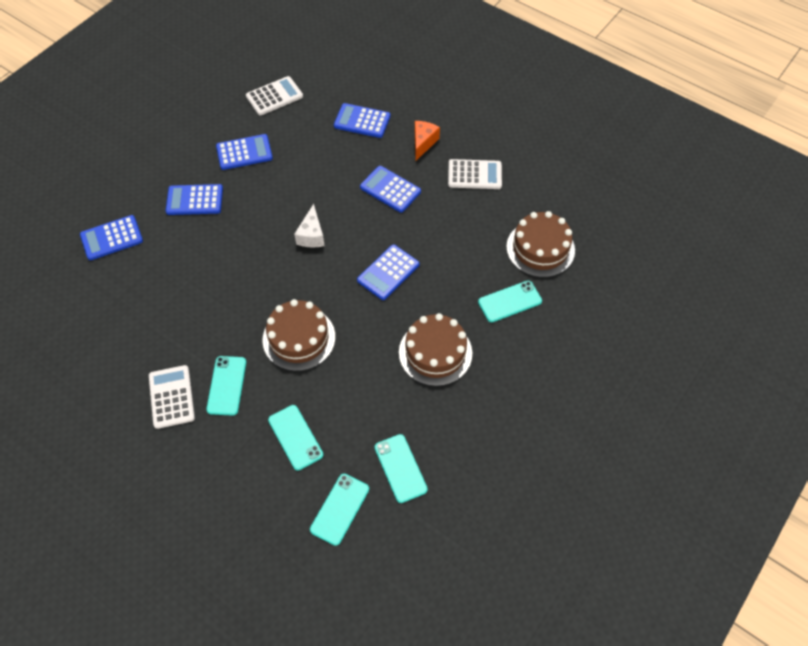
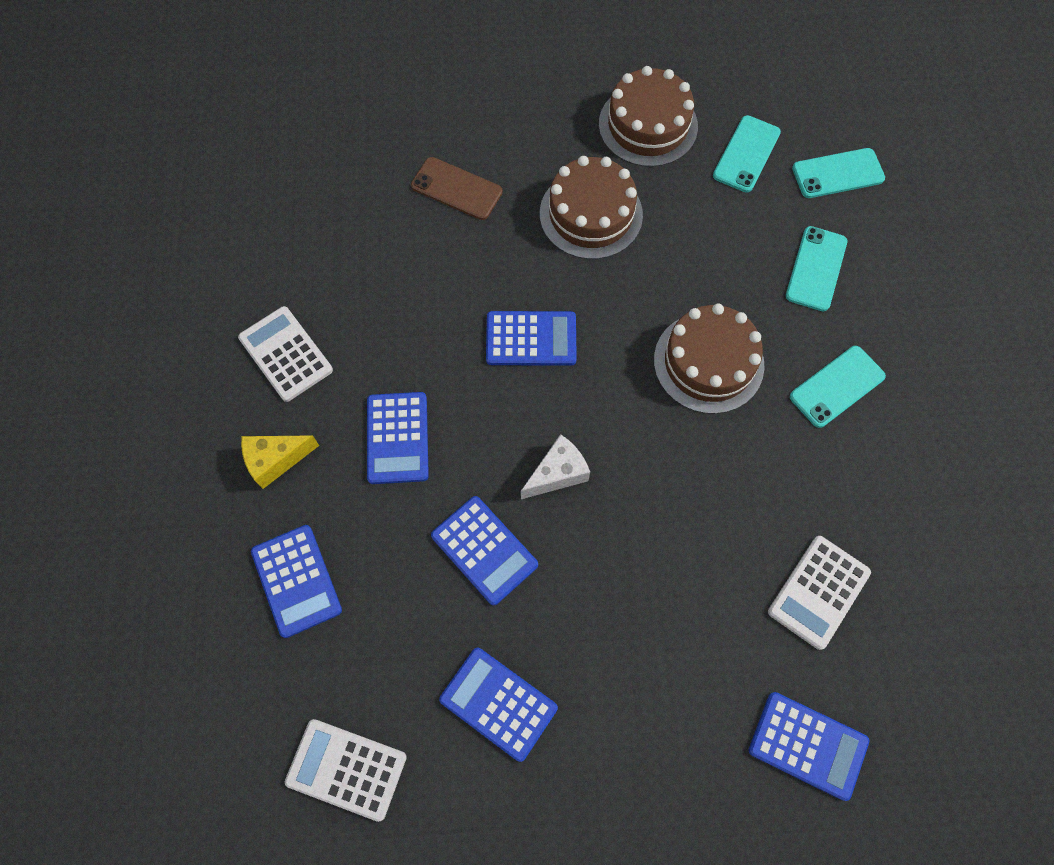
camera: 130 degrees left, 10 degrees up
(172, 397) = (909, 432): white calculator -> white calculator (818, 592)
(194, 200) = (643, 690): blue calculator -> blue calculator (484, 550)
(423, 143) = (276, 460): orange cheese -> yellow cheese
(510, 301) = (456, 189): turquoise phone -> brown phone
(540, 248) = (350, 206): brown cake -> brown cake (648, 125)

